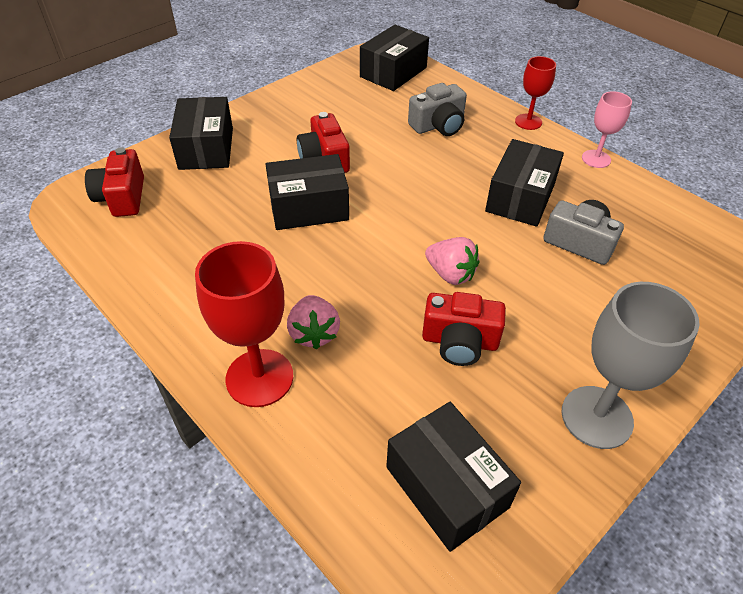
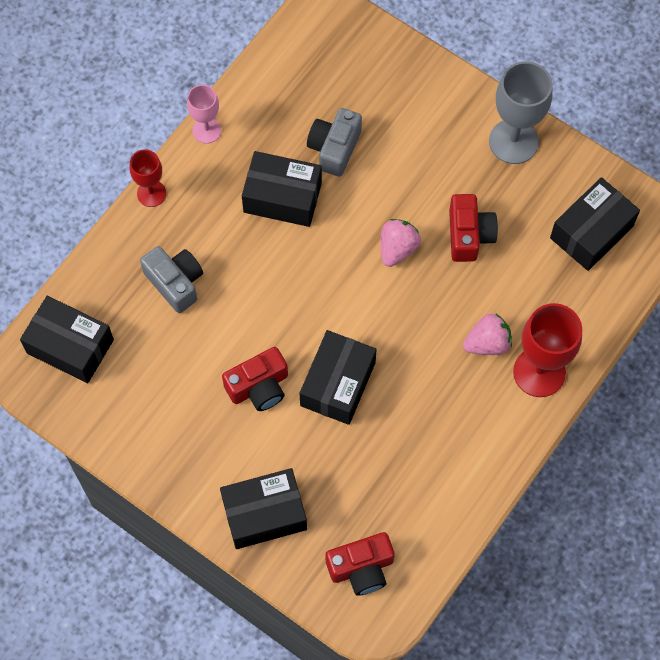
camera: 100 degrees left, 20 degrees up
(309, 207) = (338, 384): black box -> black box turned 45 degrees clockwise

